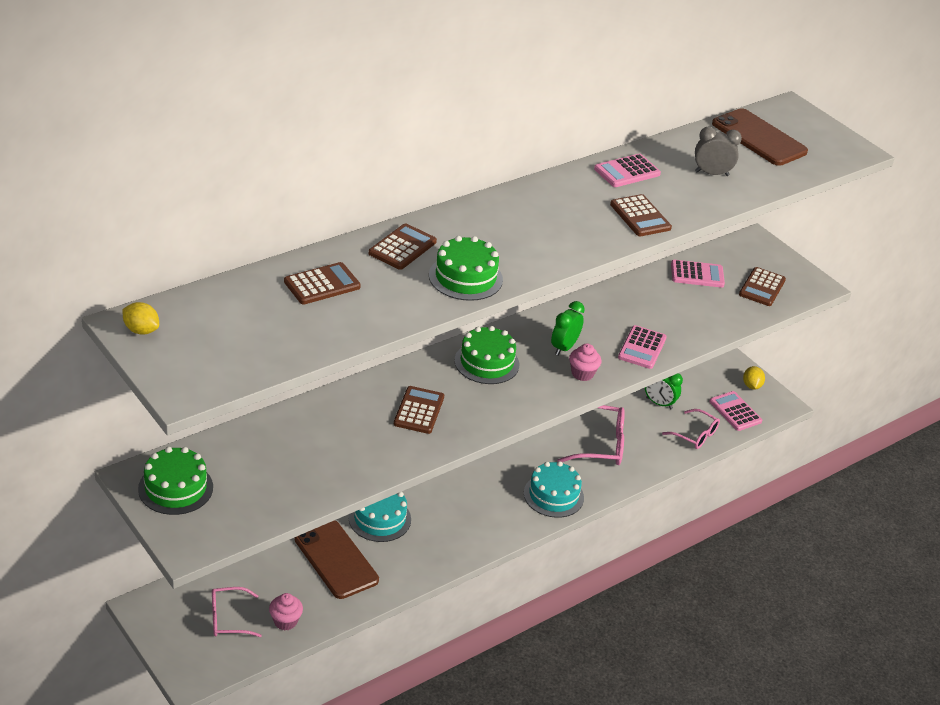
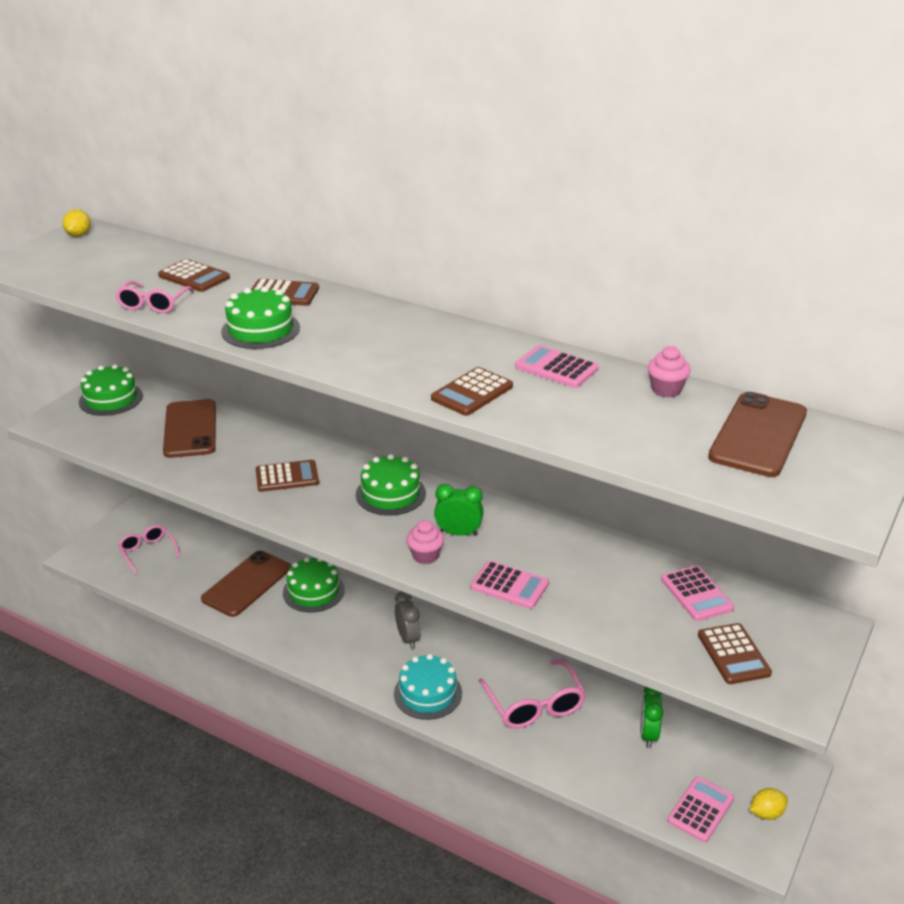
camera: 70 degrees right, 5 degrees down
(285, 621) = (159, 581): pink cupcake -> pink cupcake (666, 390)
(287, 447) = (190, 429): none -> brown phone
(379, 519) = (313, 591): turquoise cake -> green cake
(642, 348) = (509, 585): pink calculator -> pink calculator turned 150 degrees counterclockwise
(695, 435) = (622, 783): pink glasses -> pink glasses (153, 304)
(711, 173) = (624, 418): grey clock -> grey clock (408, 638)
(762, 287) = (733, 654): brown calculator -> brown calculator turned 105 degrees counterclockwise

